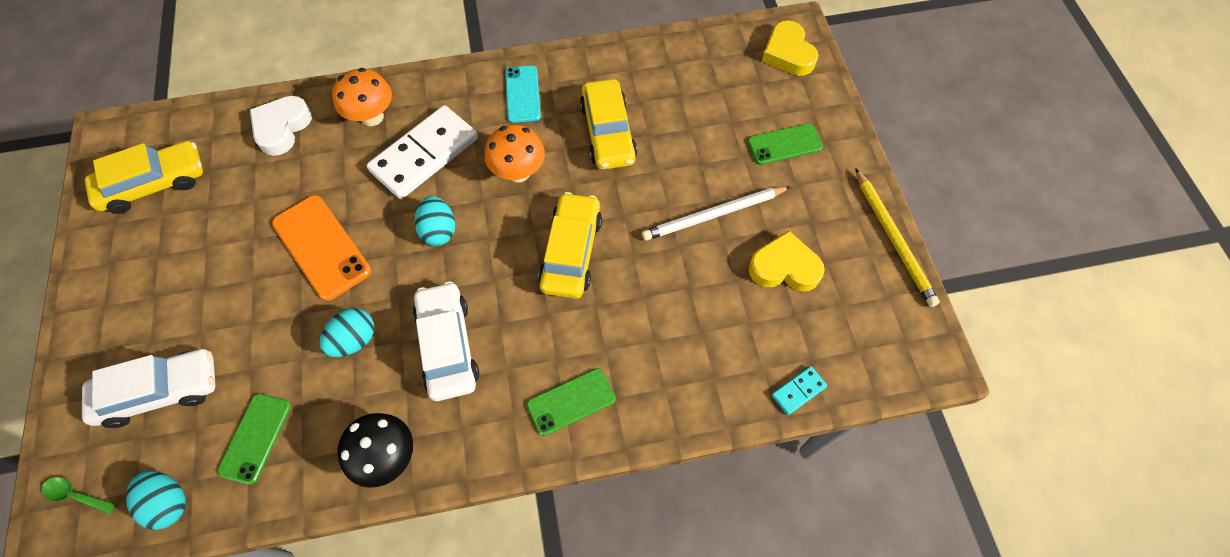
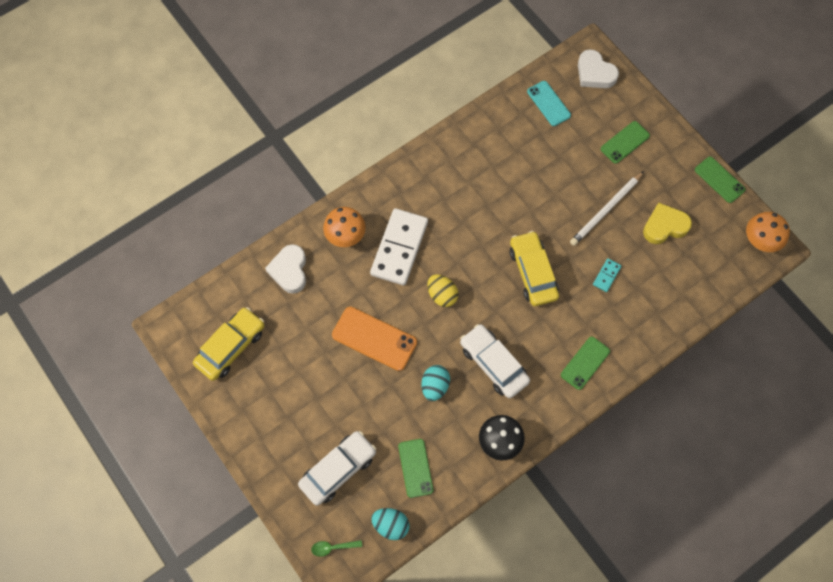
camera: 25 degrees left, 5 degrees up
(439, 231) = (442, 295): turquoise egg -> yellow egg
(518, 172) = (468, 234): orange mushroom -> orange mushroom (760, 241)
(522, 94) = (437, 177): turquoise phone -> turquoise phone (548, 103)
(608, 132) = (509, 181): yellow car -> none
(788, 53) = (595, 73): yellow heart -> white heart
(798, 391) = (708, 298): turquoise domino -> turquoise domino (606, 275)
(893, 239) = (719, 180): yellow pencil -> green phone

